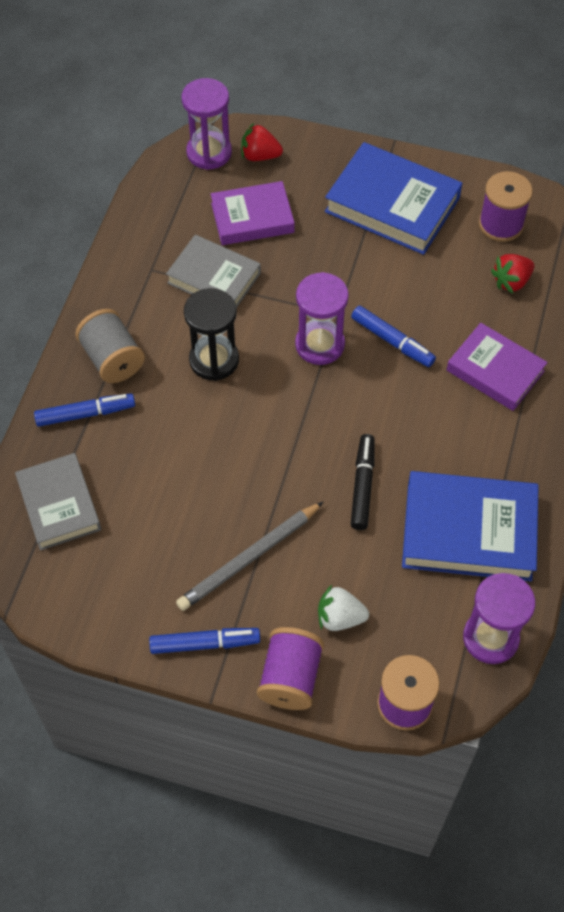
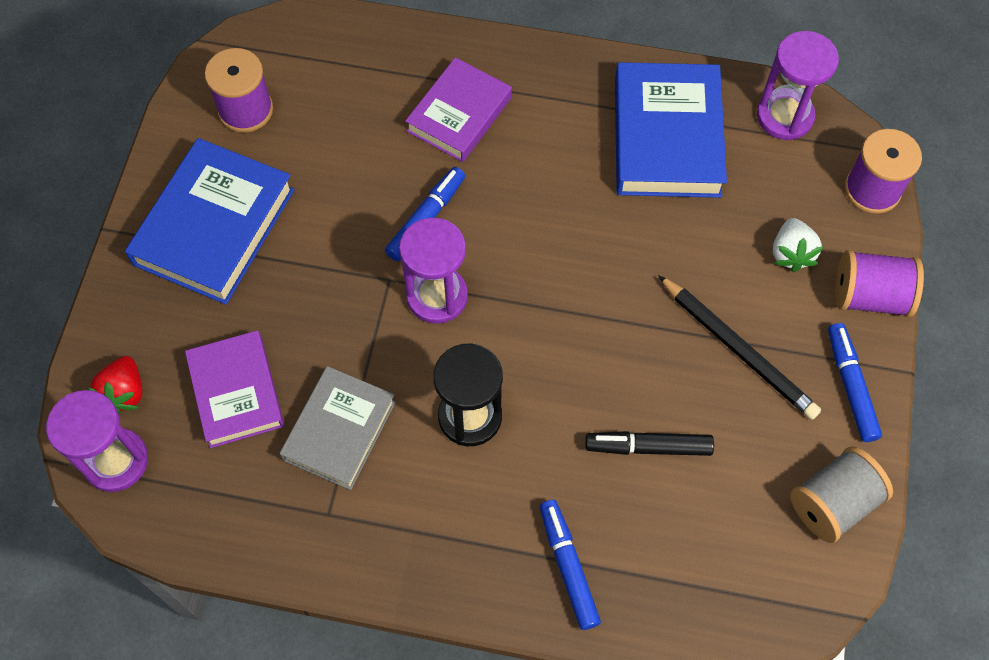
camera: 95 degrees left, 5 degrees up
(59, 505) = (705, 578): grey book -> none
(112, 359) = (479, 545): grey spool -> grey spool (833, 503)
(249, 558) = (738, 350): grey pencil -> black pencil
(362, 485) = (626, 240): black marker -> black marker (648, 447)
(511, 281) = (332, 99): red strawberry -> none

